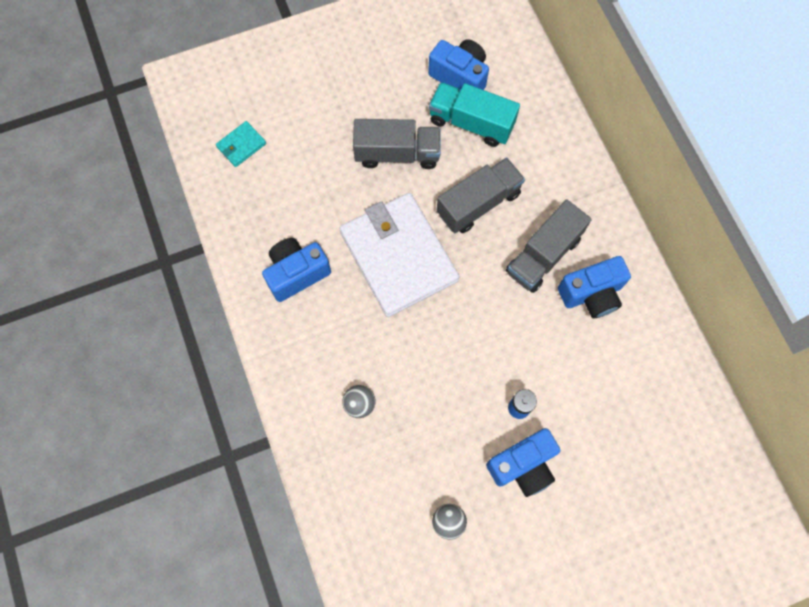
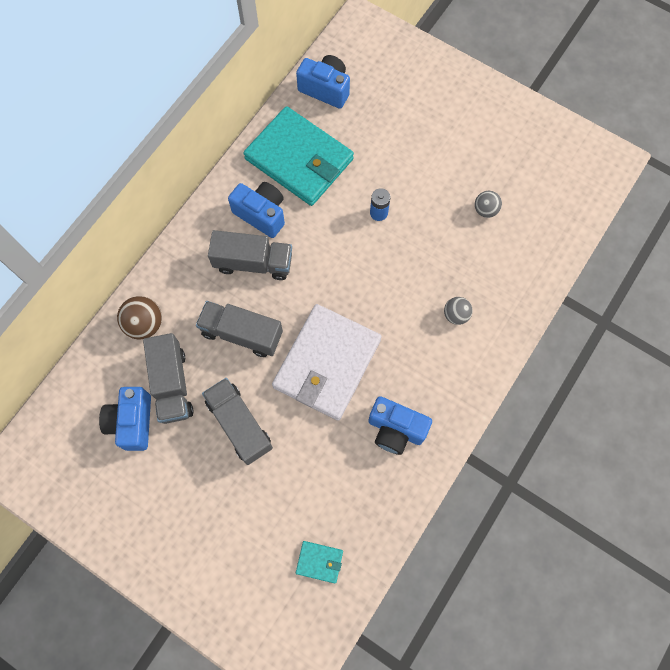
camera: 125 degrees left, 0 degrees up
(471, 123) = (172, 384): turquoise truck -> grey truck
(523, 465) = (415, 188): blue camera -> blue camera (325, 89)
(543, 132) = (145, 324): none -> brown ball
(633, 370) = (299, 159): none -> turquoise wallet

